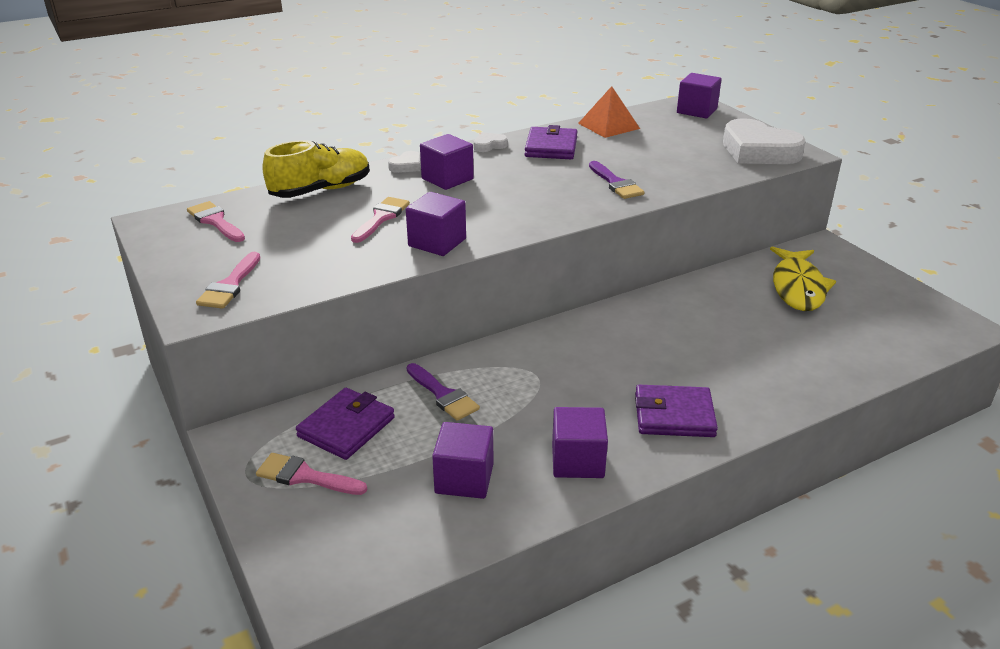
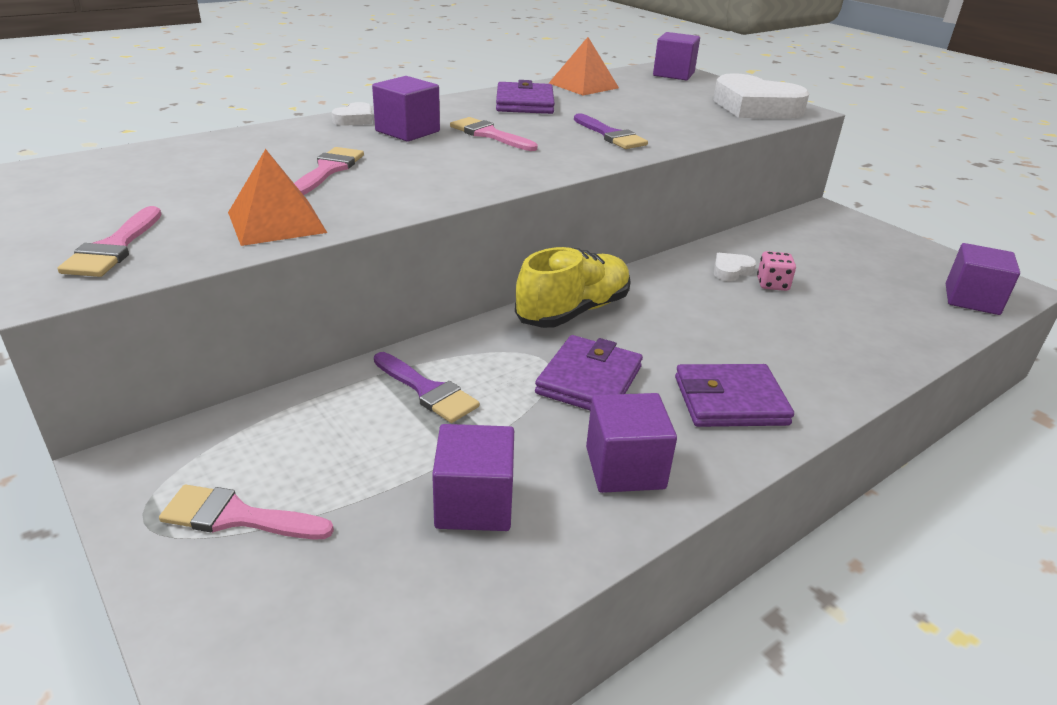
camera: 10 degrees left, 0 degrees up
(215, 221) = (99, 175): pink brush -> pink brush (489, 134)
(321, 190) = (246, 143): yellow shoe -> yellow shoe (573, 311)
(340, 266) = (276, 222): none -> orange pyramid
(346, 427) = (296, 441): purple wallet -> purple wallet (589, 380)
(437, 242) = (406, 194): purple cube -> purple cube (971, 299)
(489, 145) = (452, 101): white heart -> white heart (731, 271)
(745, 316) = (772, 284): none -> pink dice
(798, 287) = (818, 253): yellow fish -> none

